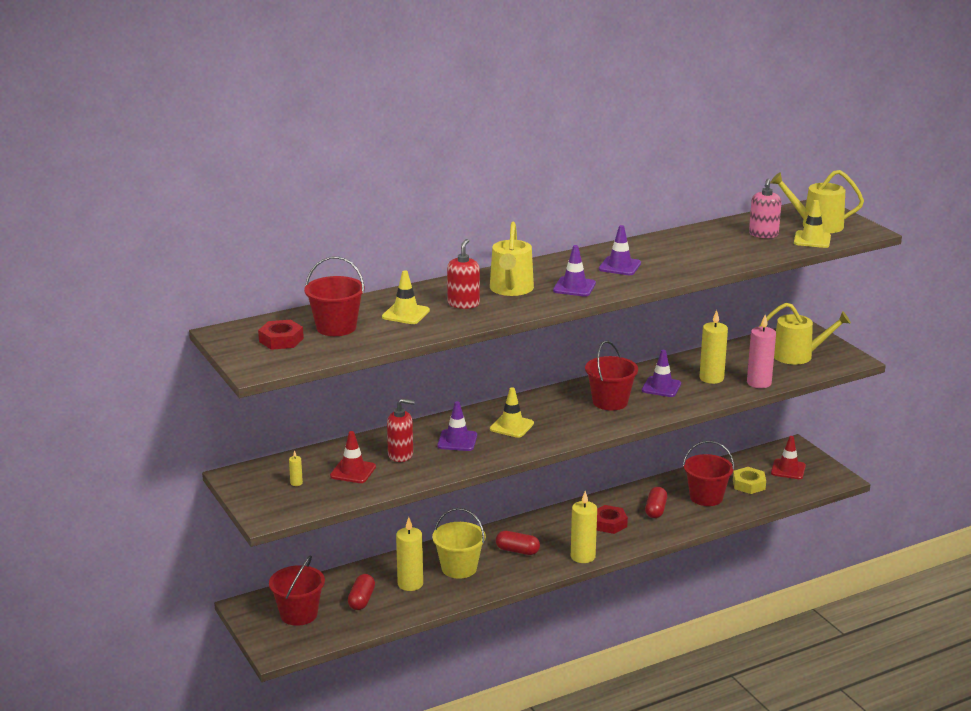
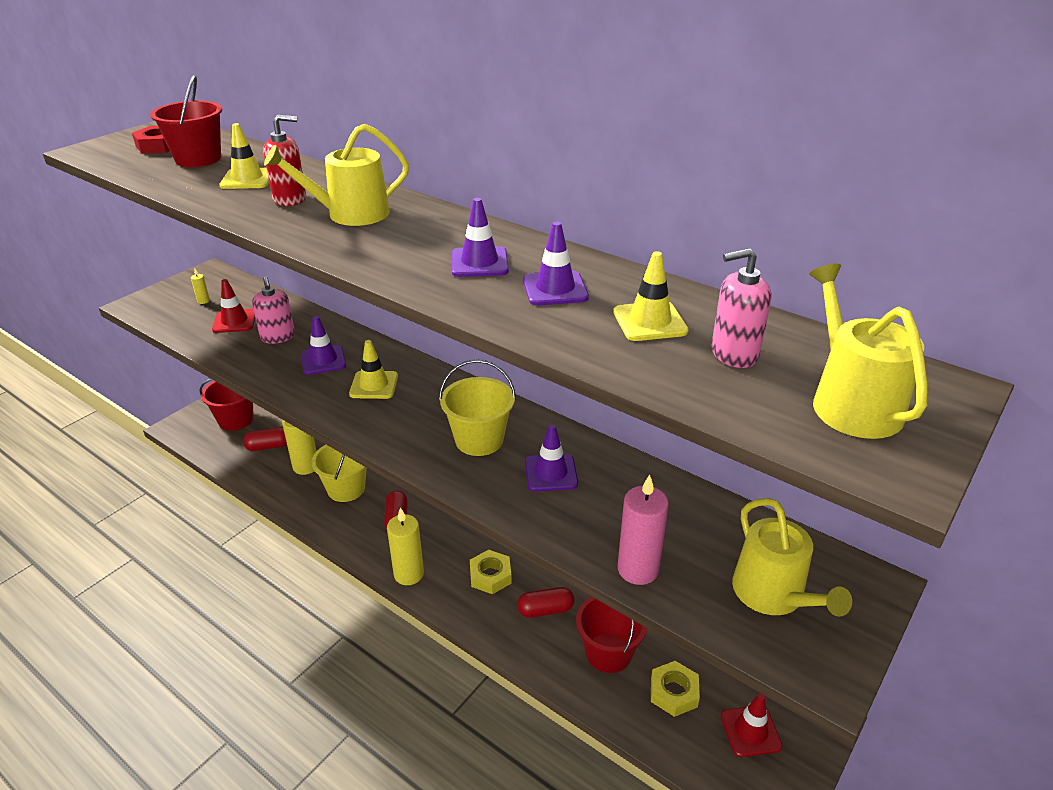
camera: 65 degrees right, 10 degrees up
(400, 455) = (278, 337): red soap dispenser -> pink soap dispenser
(574, 287) = (382, 247): purple traffic cone -> purple traffic cone (555, 289)
(609, 523) = (490, 576): red nut -> yellow nut
(610, 402) = (479, 440): red bucket -> yellow bucket
(711, 378) = (613, 514): yellow candle -> none
(812, 240) = (769, 410): yellow traffic cone -> yellow traffic cone (650, 322)

